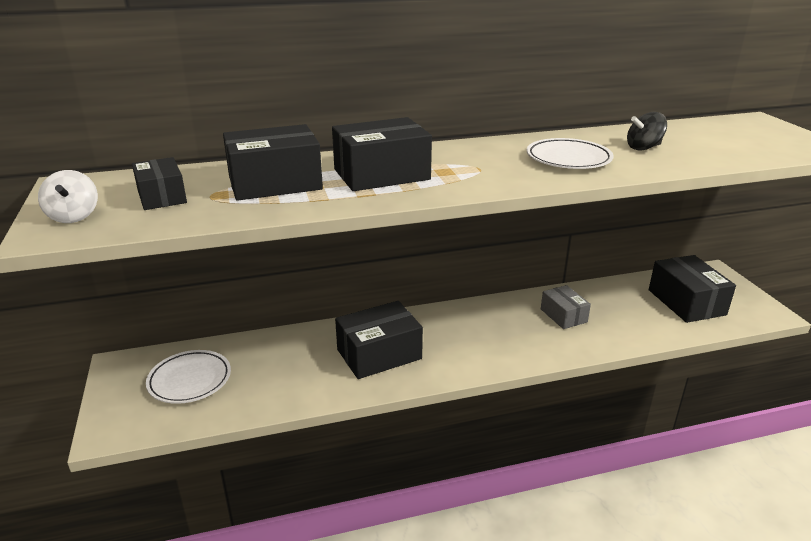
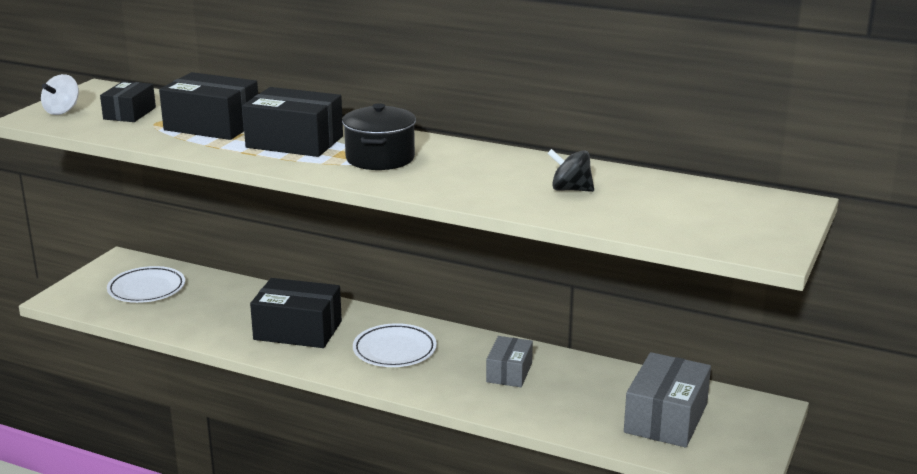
camera: 40 degrees right, 5 degrees down
(477, 166) = (380, 158): none -> black pot
(568, 159) = (470, 176): white plate -> white plate (394, 350)
(686, 302) = (665, 418): black box -> grey box

